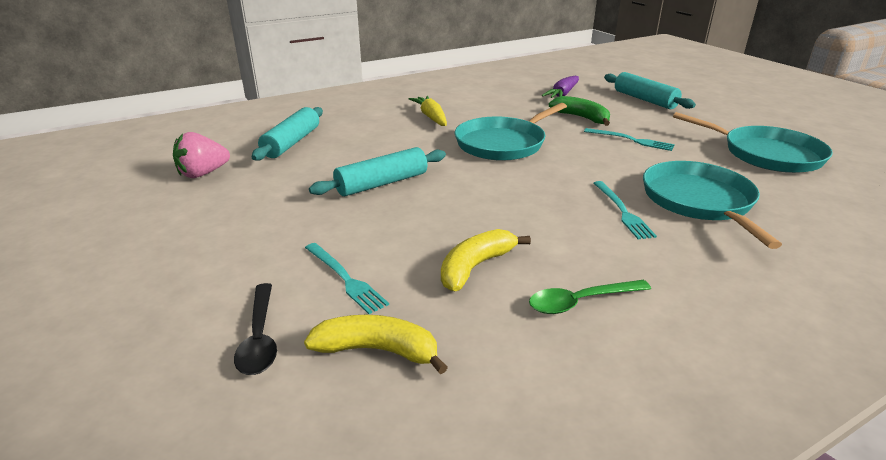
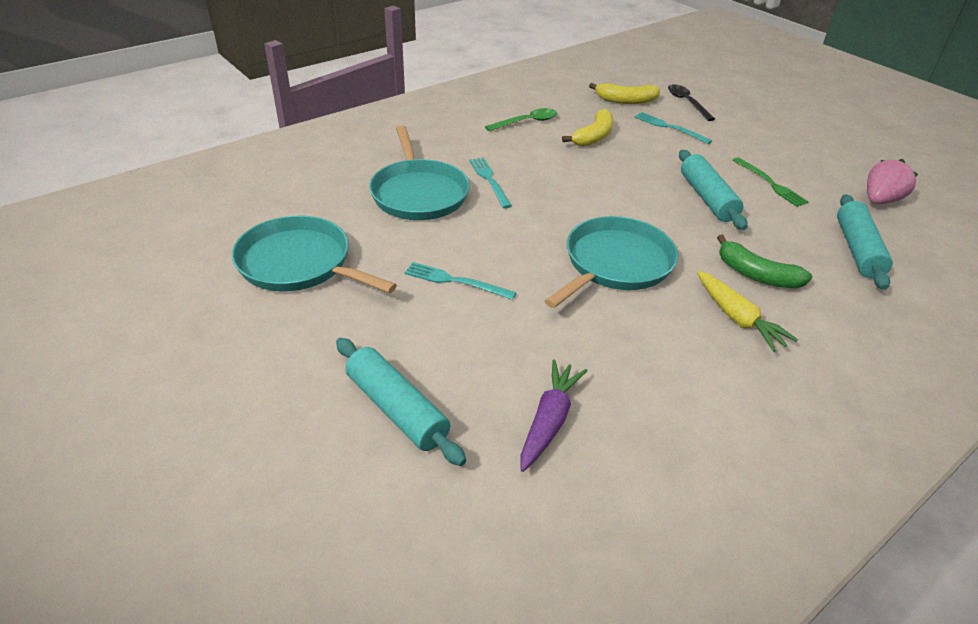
camera: 170 degrees right, 10 degrees up
(295, 194) = (770, 183): none -> green fork
(382, 183) = (707, 198): turquoise rolling pin -> turquoise rolling pin turned 60 degrees counterclockwise
(581, 118) = (517, 334): green banana -> green banana (756, 274)

